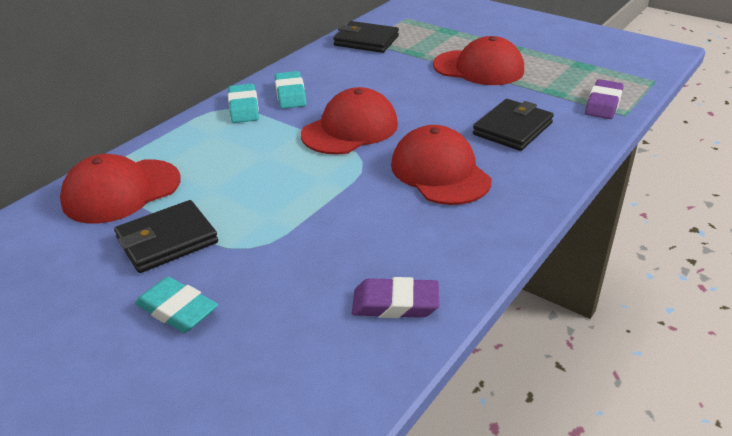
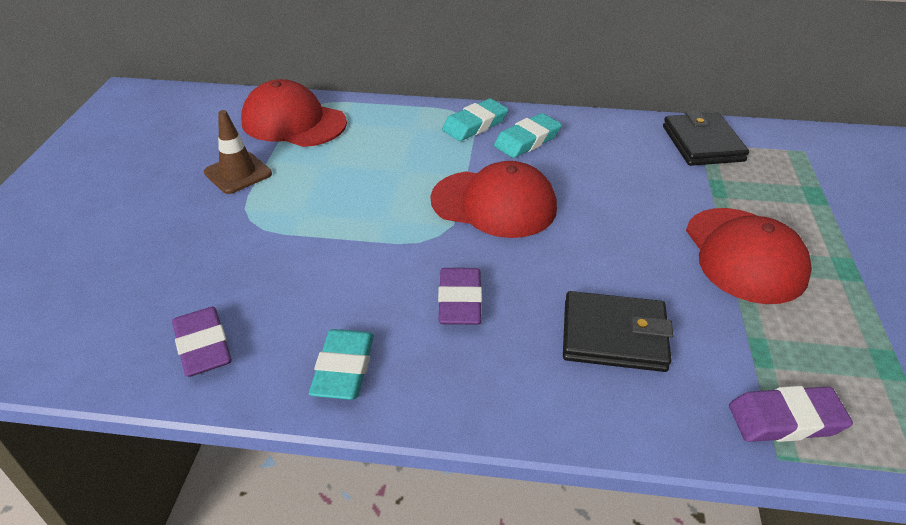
camera: 60 degrees right, 5 degrees up
(167, 240) = (238, 173): black wallet -> brown traffic cone
(177, 310) = (150, 217): turquoise eraser -> turquoise eraser (344, 369)
(440, 172) = (460, 301): red cap -> purple eraser

